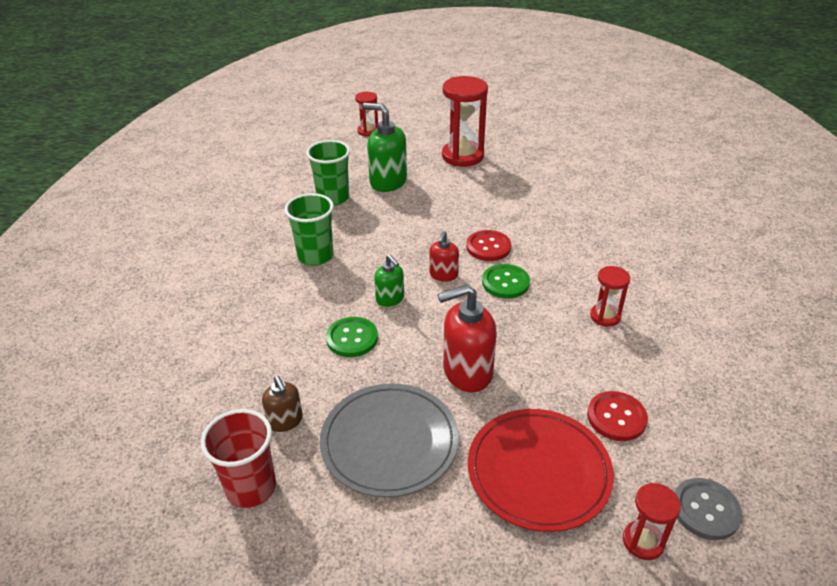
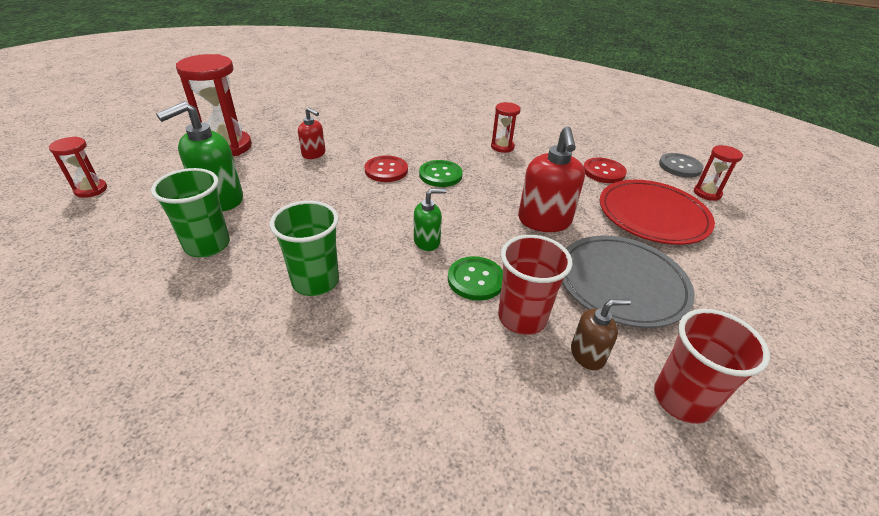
camera: 75 degrees left, 0 degrees up
(315, 374) = (522, 318): none -> red cup
(443, 275) = (410, 202): red soap dispenser -> red soap dispenser (314, 154)

